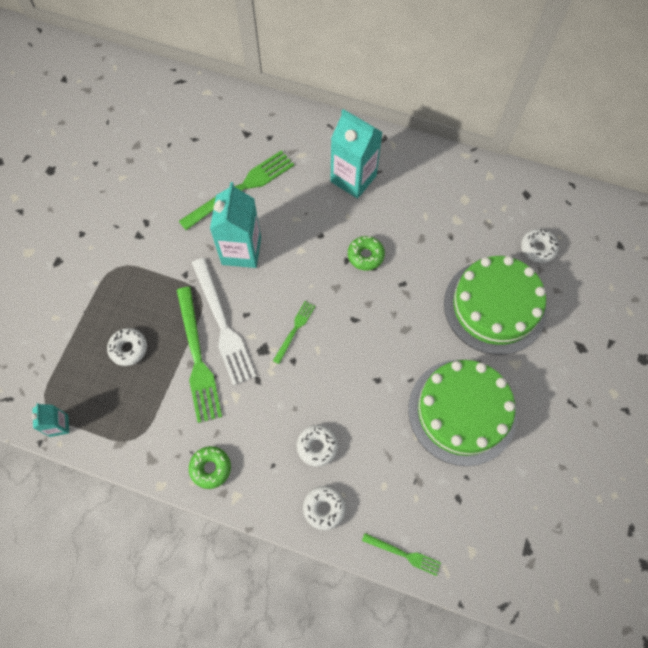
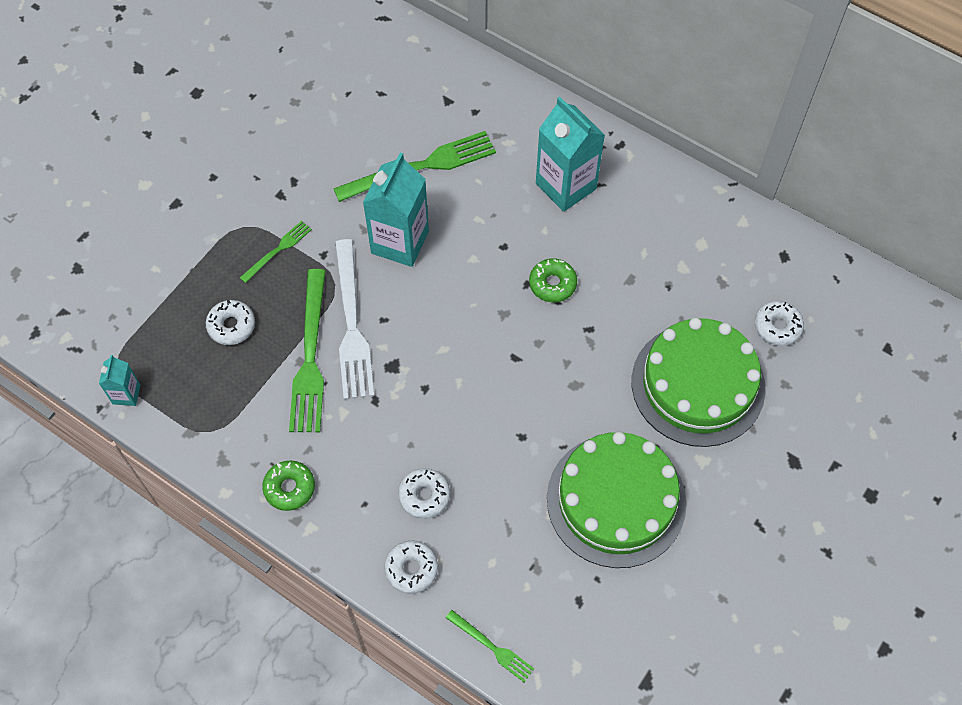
camera: 15 degrees right, 5 degrees down
(295, 330) = (437, 352): green fork -> green fork (278, 250)

